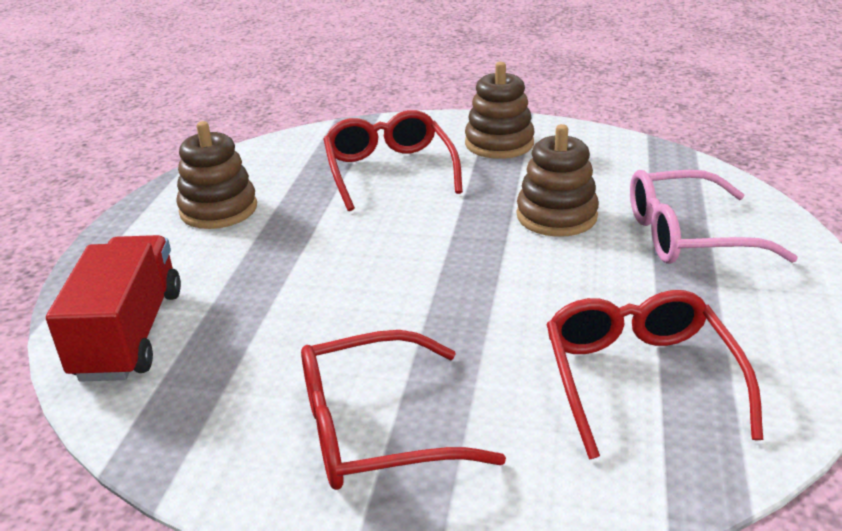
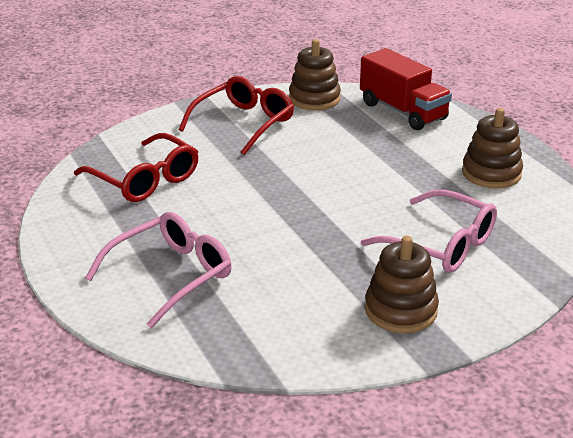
camera: 140 degrees right, 0 degrees up
(389, 171) = (441, 245): red glasses -> pink glasses
(556, 216) = (275, 255): brown stacking toy -> brown stacking toy (314, 99)

